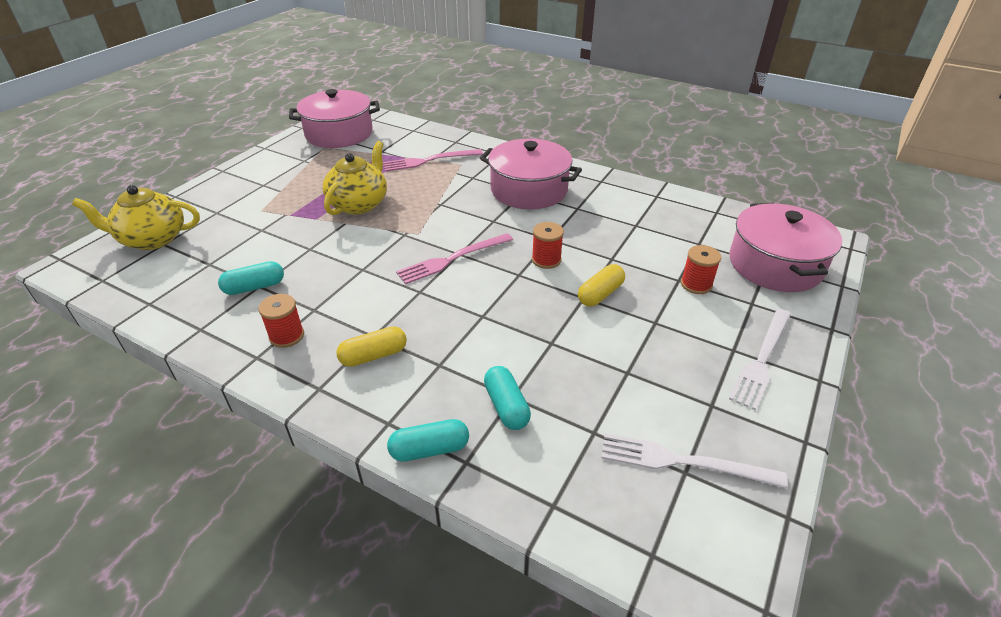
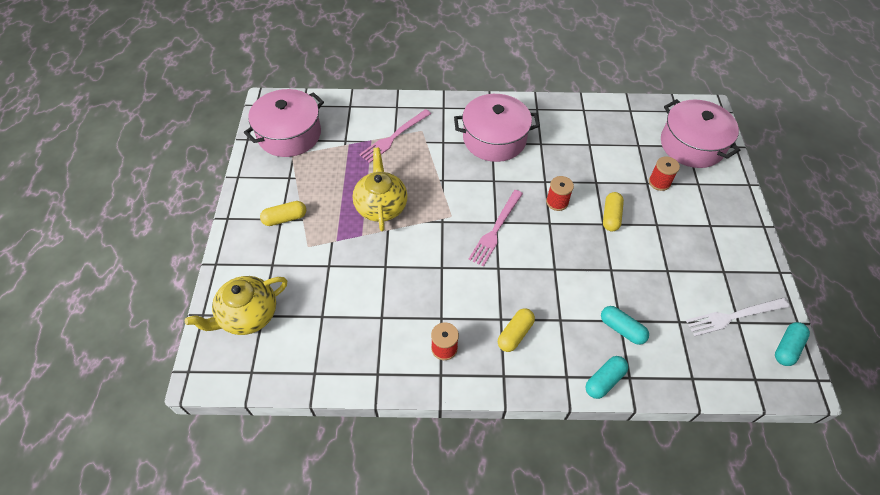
camera: 30 degrees left, 15 degrees up
(254, 287) = (380, 320): turquoise capsule -> turquoise capsule (787, 348)
(266, 185) = (285, 218): none -> yellow capsule
(762, 359) = (728, 225): white fork -> none

